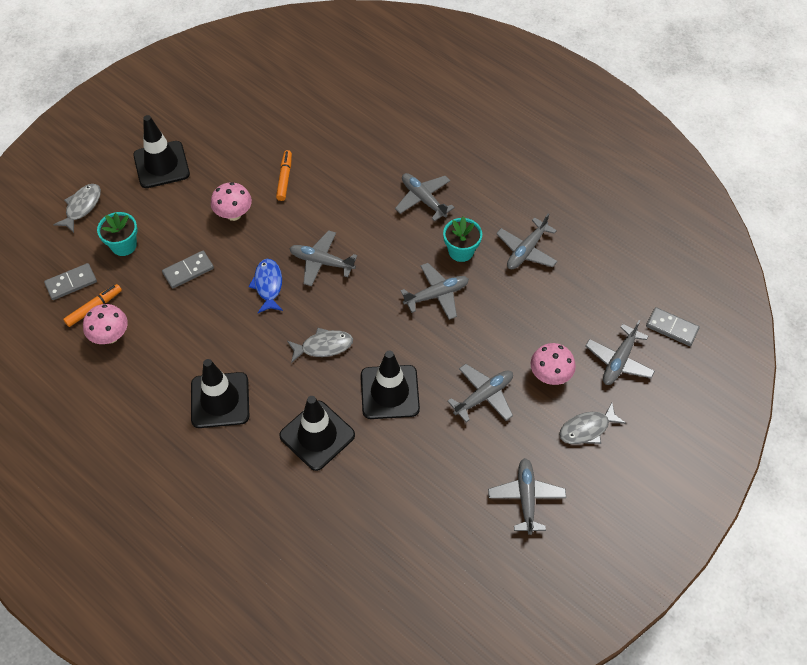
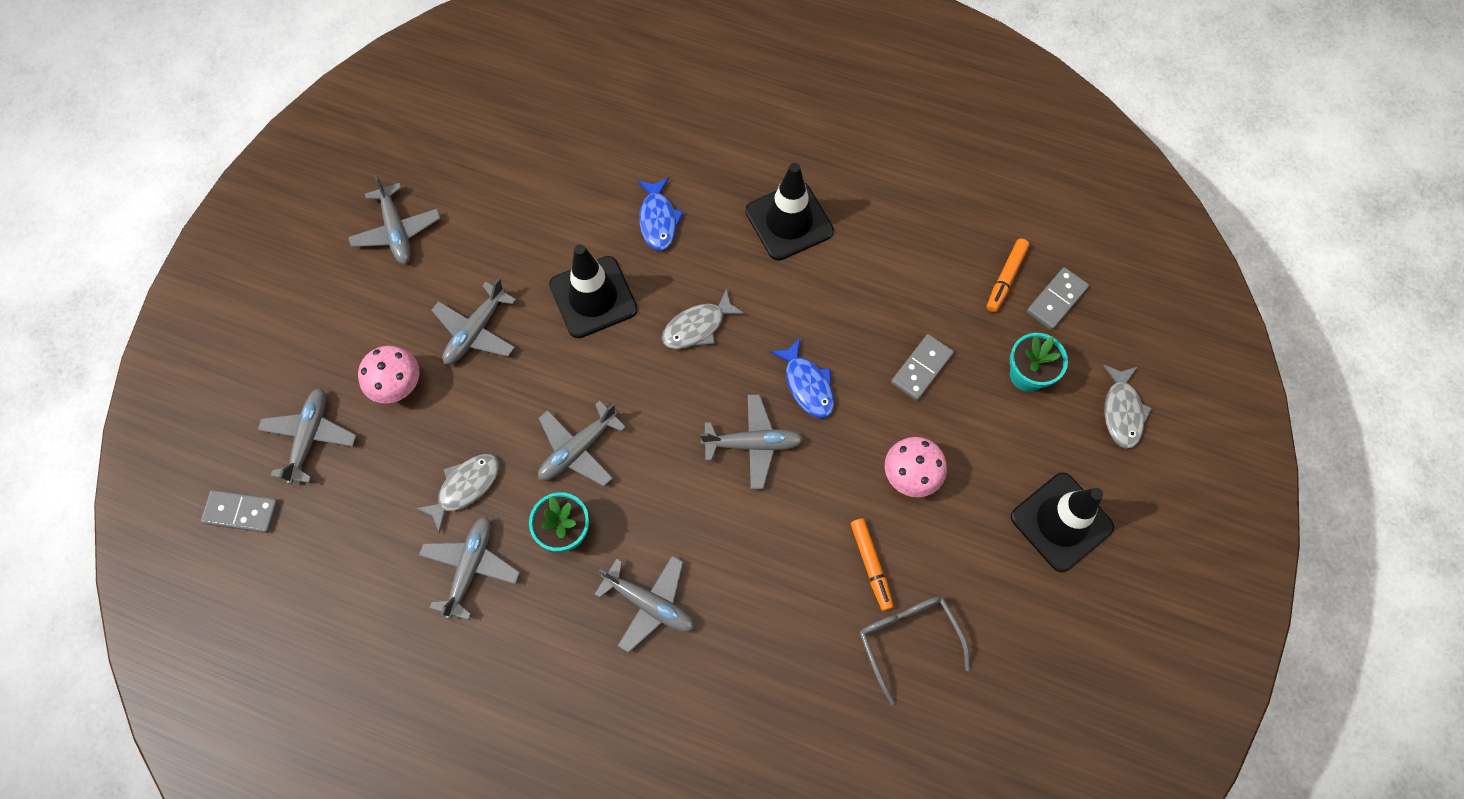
camera: 160 degrees right, 10 degrees up
(110, 336) = (961, 251): pink mushroom -> none
(284, 139) = (908, 640): none -> grey glasses
(317, 435) = (658, 220): black traffic cone -> blue fish
(587, 429) = (338, 333): grey fish -> grey fish (465, 487)

